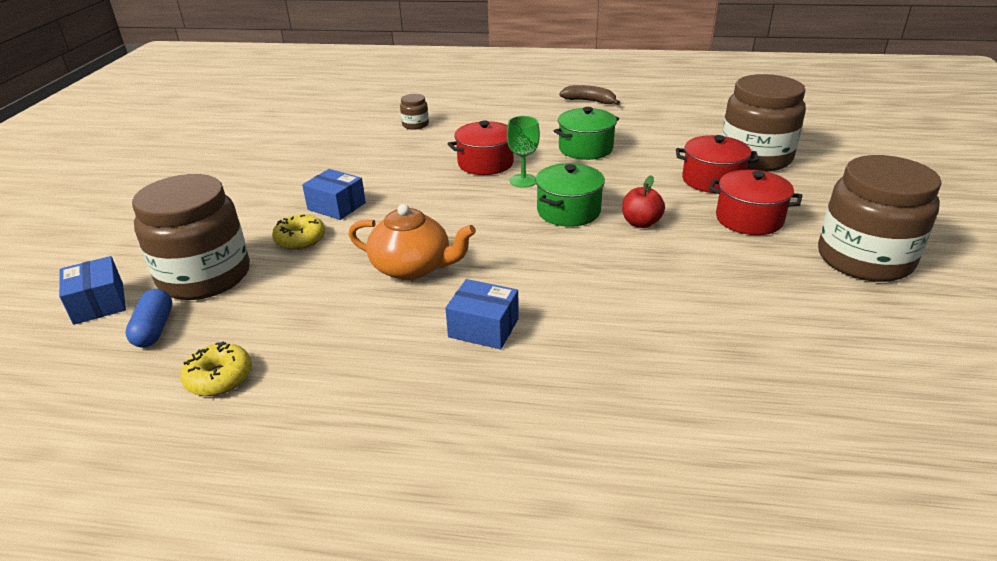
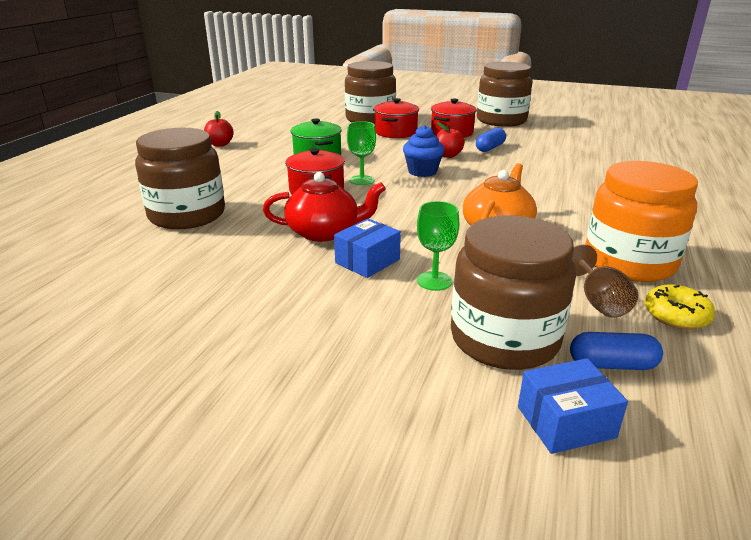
camera: 80 degrees left, 5 degrees down
(253, 328) = (599, 301): none -> brown goblet
(300, 239) = (434, 281): yellow donut -> green goblet
(336, 357) = (629, 262): none -> orange jar
(391, 181) = (324, 232): none -> red teapot
(415, 125) = (187, 215): brown jar -> brown jar, size x2.34
(483, 328) = (580, 210): blue box -> none
(568, 211) = (422, 172): green pot -> blue cupcake
(590, 101) = (220, 144): brown banana -> red apple
(698, 253) = (490, 148): none -> blue capsule

